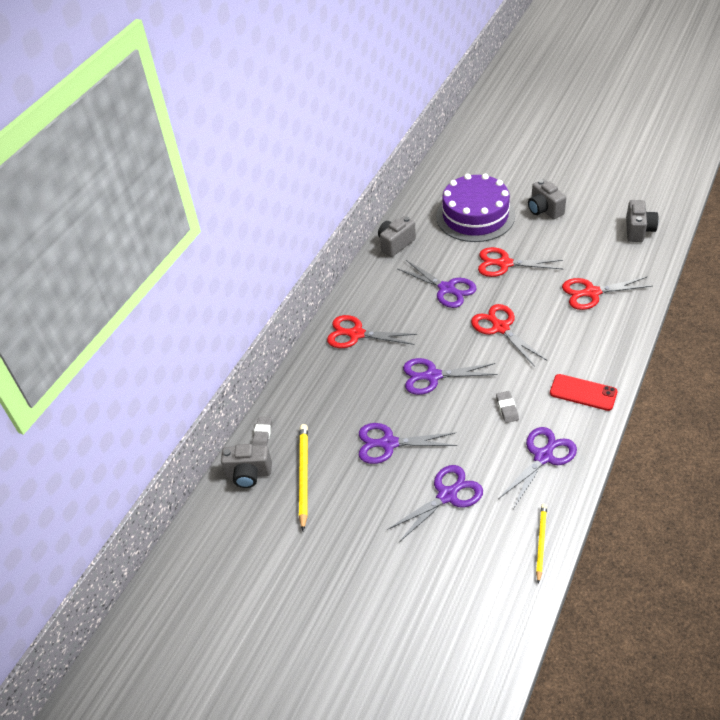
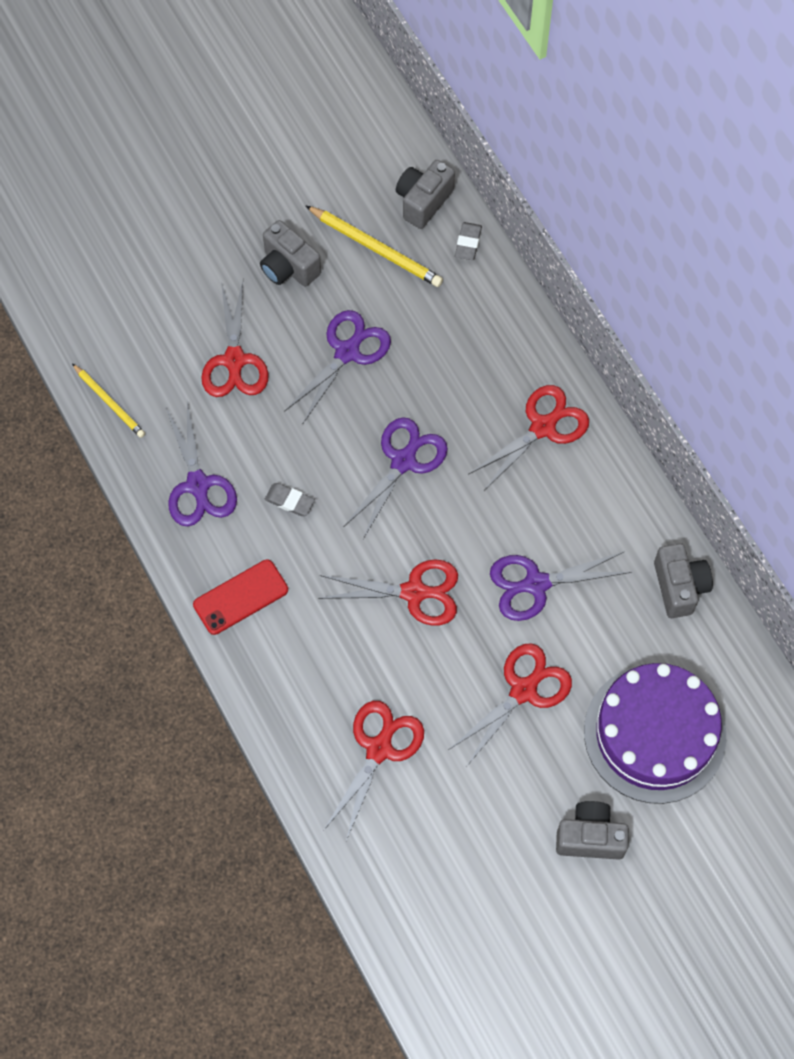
camera: 120 degrees right, 20 degrees up
(262, 434) = (468, 243): grey eraser -> grey eraser turned 60 degrees clockwise
(447, 495) = (234, 361): purple scissors -> red scissors
(638, 230) = (440, 922): grey camera -> grey camera (288, 267)

